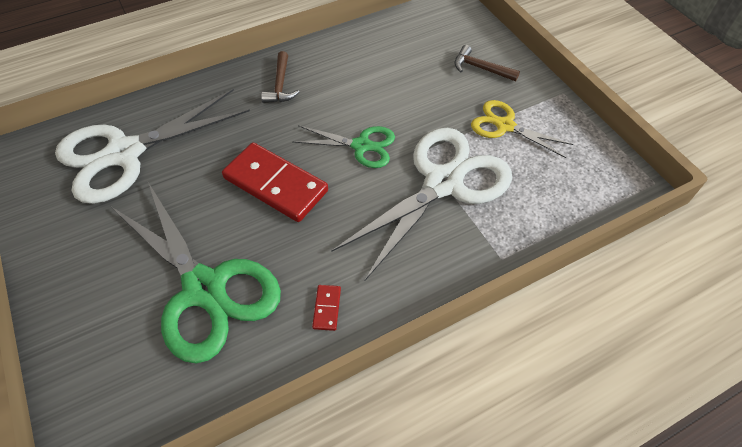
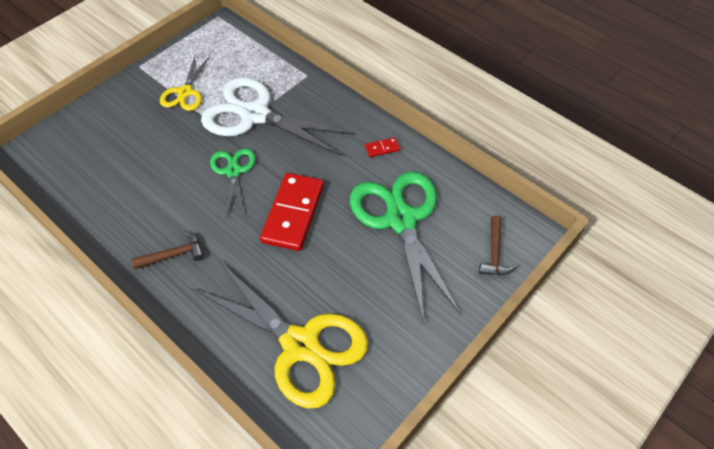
camera: 110 degrees left, 0 degrees up
(125, 153) = (301, 345): white scissors -> yellow scissors
(205, 288) = (401, 219): green scissors -> green scissors turned 45 degrees counterclockwise
(480, 68) = (118, 118): brown hammer -> brown hammer (495, 253)

